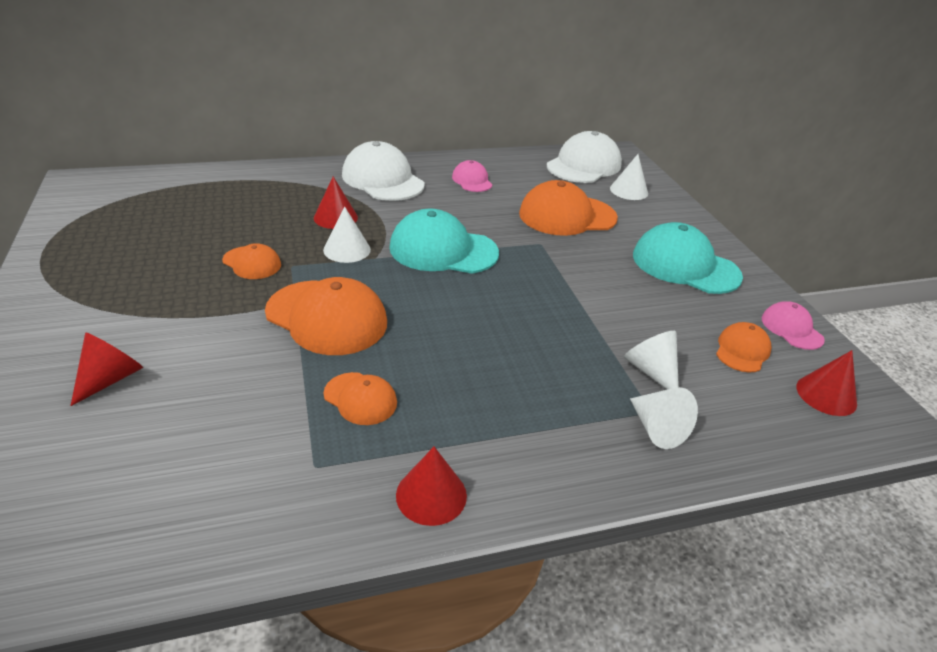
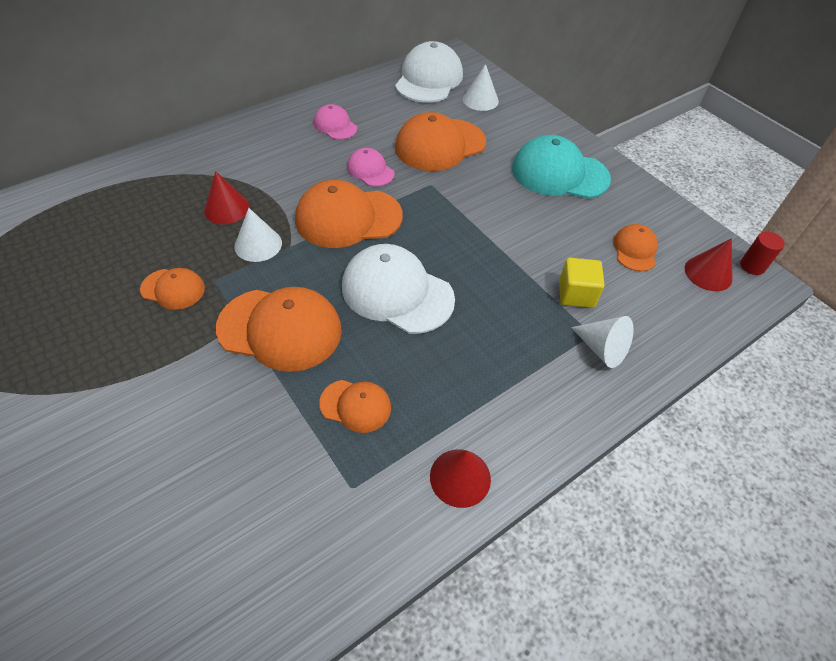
camera: 20 degrees left, 15 degrees up
(111, 378) = (111, 468): red cone -> none
(383, 179) = (249, 147): white cap -> white cap (397, 292)
(443, 250) = (348, 218): turquoise cap -> orange cap
(651, 371) = (576, 294): white cone -> yellow cube
(791, 329) = (662, 215): pink cap -> pink cap (370, 170)
(889, 403) = (752, 266): none -> red cylinder

